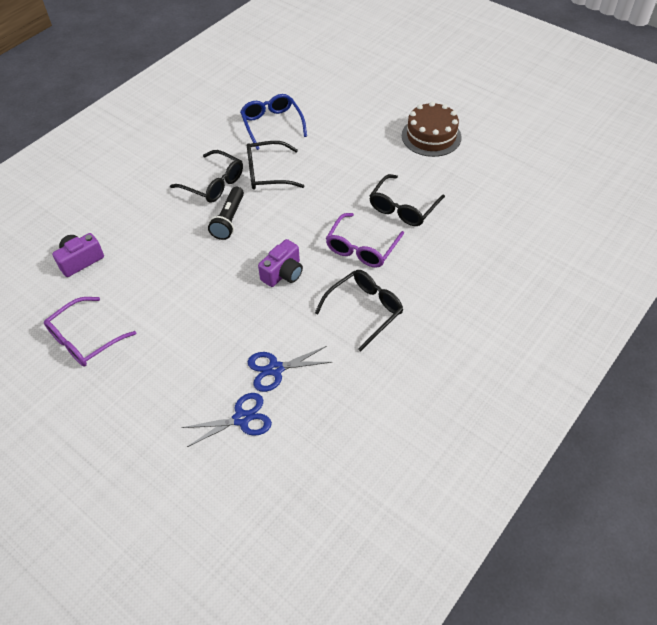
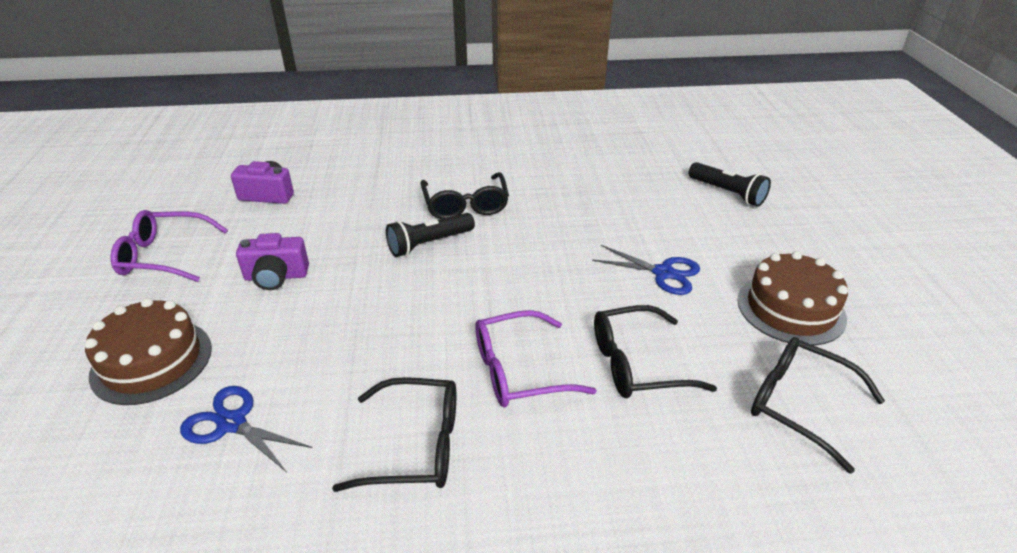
camera: 45 degrees right, 15 degrees down
(186, 383) = (152, 361): none -> brown cake
(241, 419) = (122, 446): blue scissors -> blue scissors (663, 273)
(267, 173) = (530, 227): black glasses -> black glasses (799, 404)
(272, 124) = (600, 189): blue glasses -> none
(283, 273) = (397, 330): purple camera -> purple camera (276, 277)
(337, 86) = (727, 193): none -> black flashlight

